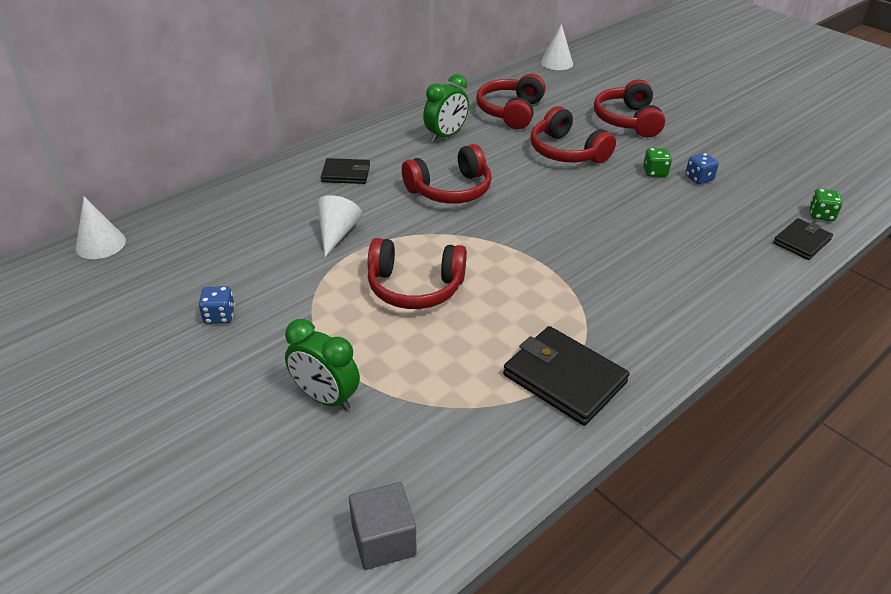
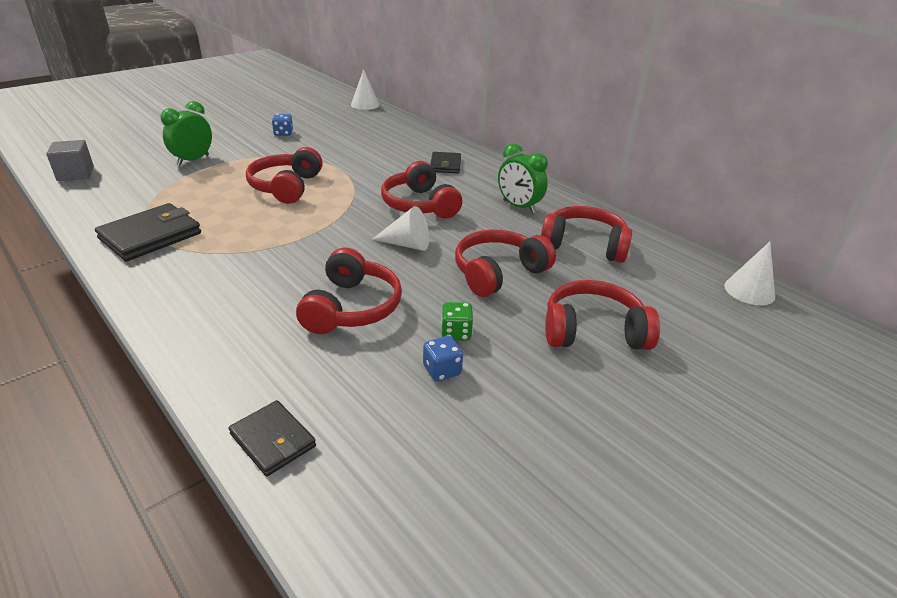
camera: 90 degrees right, 5 degrees down
(337, 234) = (361, 162): white cone -> white cone (407, 244)
(644, 220) = (352, 307): none -> red headphones
(821, 215) = (333, 488): green dice -> none

